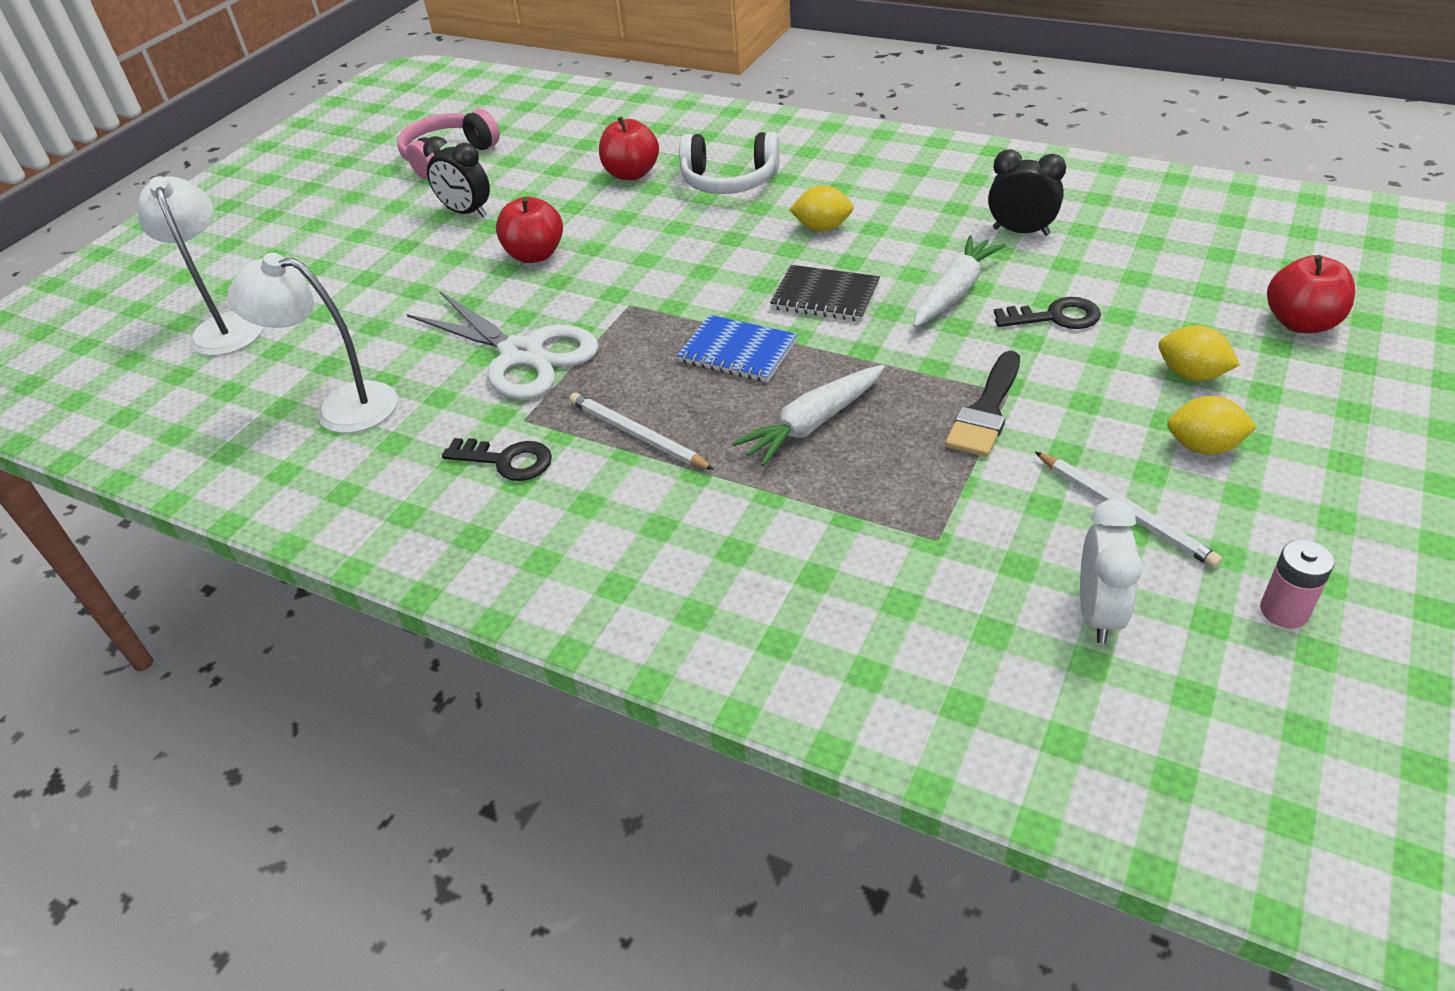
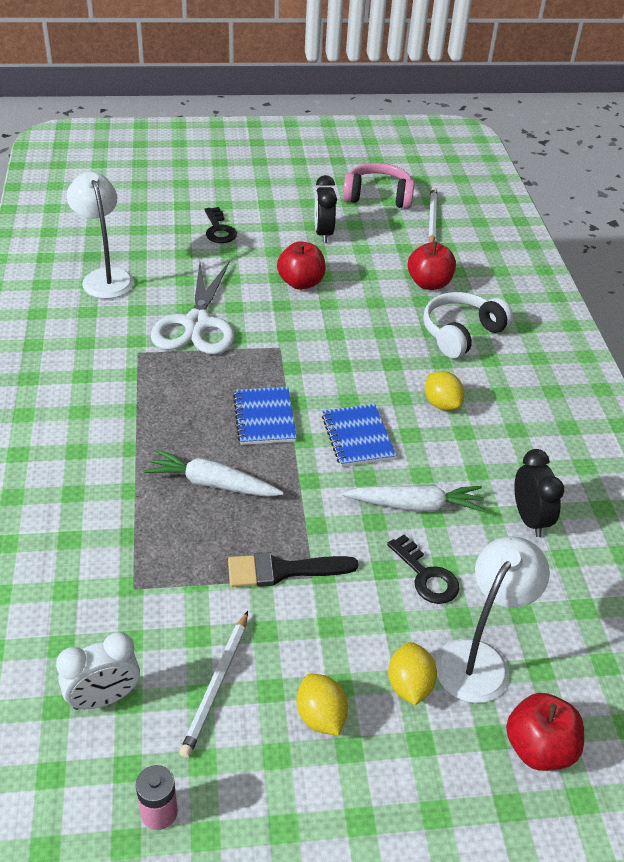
camera: 50 degrees right, 0 degrees up
(226, 326) = (146, 201): white lamp -> white lamp (479, 659)
(506, 460) = (97, 362): black key -> black key (219, 229)
(637, 435) = (152, 406): white pencil -> white pencil (432, 218)
(729, 181) = (461, 333): white headphones -> white headphones turned 75 degrees clockwise
(825, 296) = (357, 437): black notebook -> blue notebook

